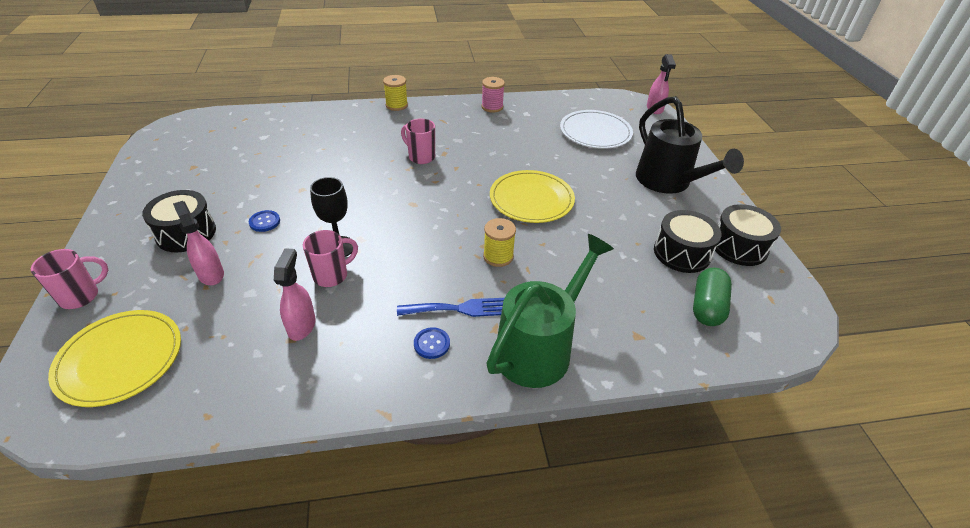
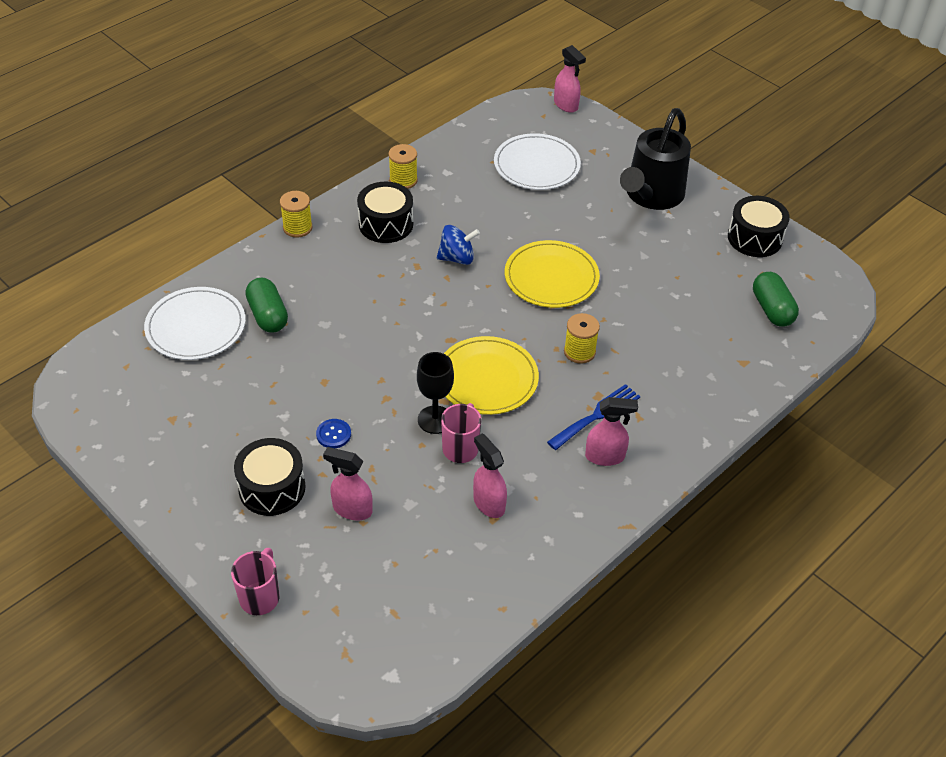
camera: 35 degrees left, 5 degrees up
(120, 359) = (376, 617): yellow plate -> yellow plate (487, 378)
(273, 128) = (196, 326): none -> white plate
(319, 140) = (268, 315): none -> green capsule
(421, 157) = (399, 282): pink mug -> none
(432, 344) = (605, 456): blue button -> pink spray bottle
(476, 160) = (457, 258): none -> blue spinning top
(492, 107) = (403, 180): pink spool -> yellow spool
(540, 347) = (684, 411): green watering can -> none
(669, 182) = (651, 196): black watering can -> black watering can turned 90 degrees clockwise
(681, 253) = (717, 268): black drum -> black drum (386, 224)

